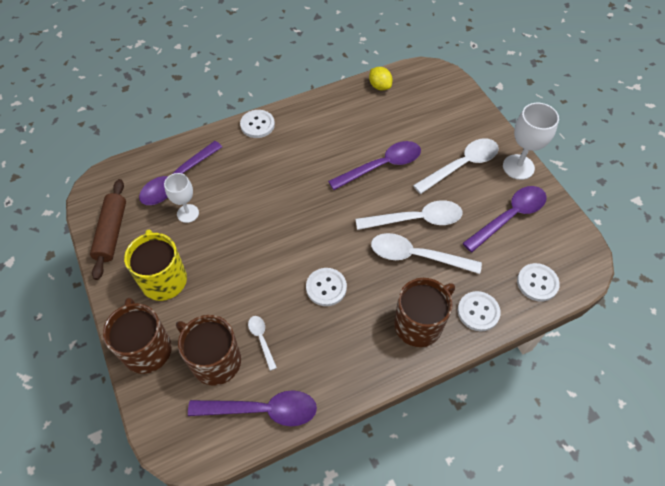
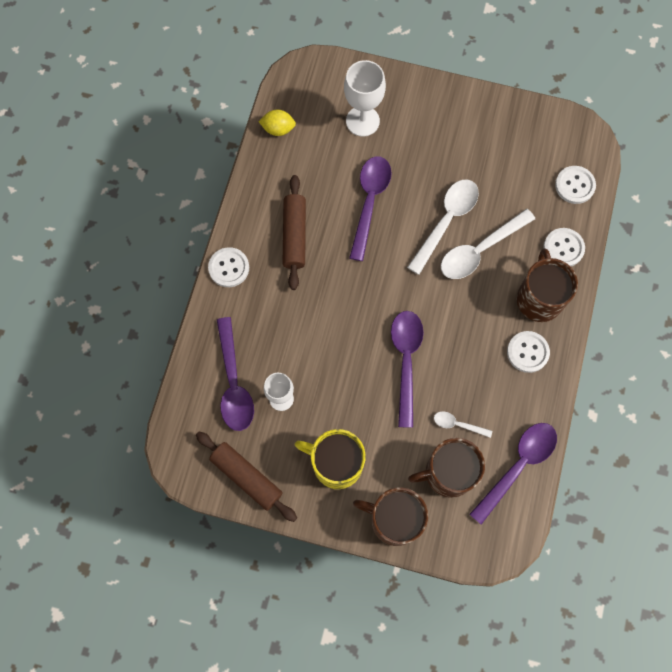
camera: 50 degrees left, 15 degrees up
(314, 142) = (294, 236): none -> brown rolling pin
(326, 287) = (451, 341): white button -> white button (527, 352)
(461, 165) = (424, 140): white spoon -> none
(509, 217) = (503, 151): purple spoon -> purple spoon (406, 361)
(518, 167) = (463, 100): white goblet -> white goblet (362, 121)

